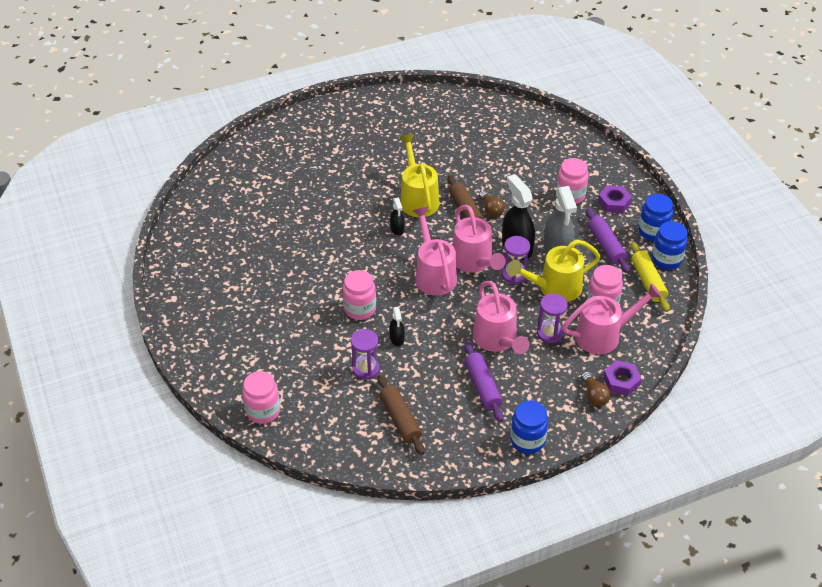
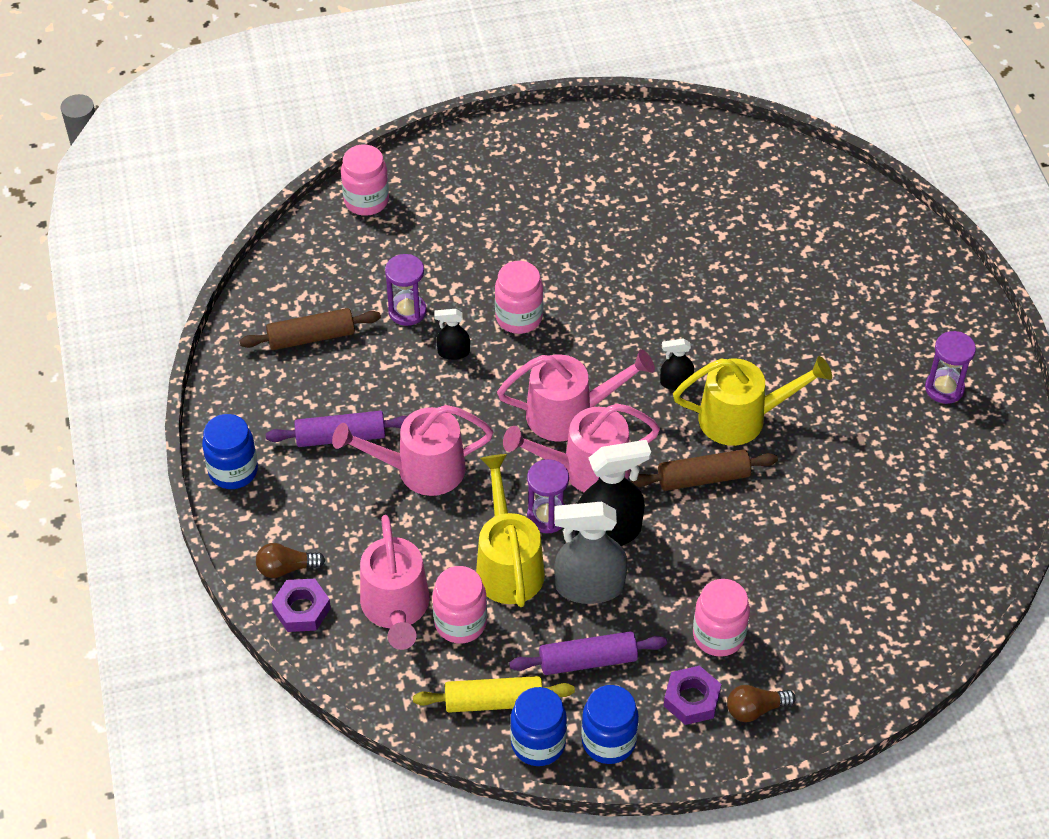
camera: 100 degrees right, 5 degrees up
(491, 209) = (701, 513): brown light bulb -> brown light bulb (755, 709)
(550, 333) = (417, 538): purple hourglass -> purple hourglass (944, 388)

